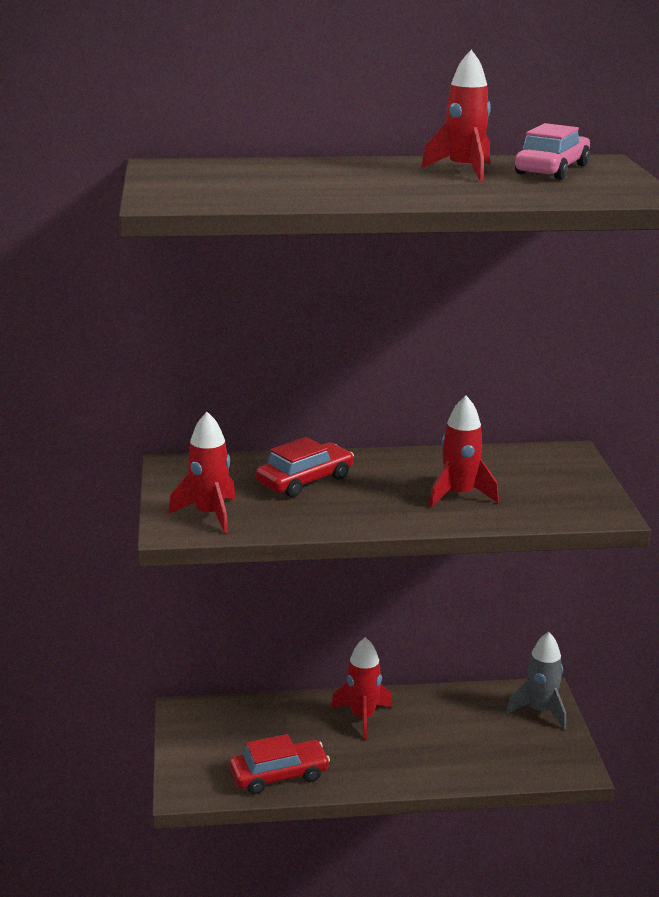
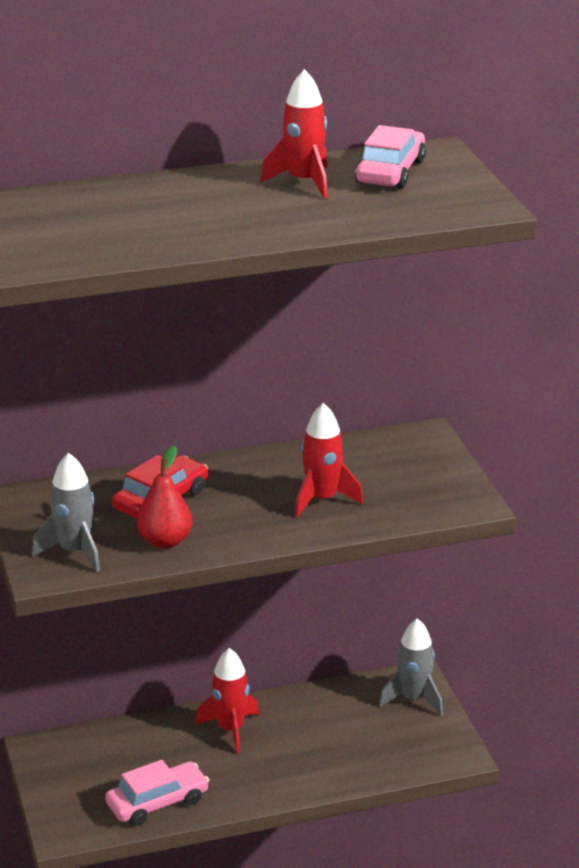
camera: 10 degrees left, 5 degrees up
(209, 514) = (75, 552): red rocket -> grey rocket
(279, 775) = (157, 802): red car -> pink car
(298, 514) = (165, 541): none -> red pear

